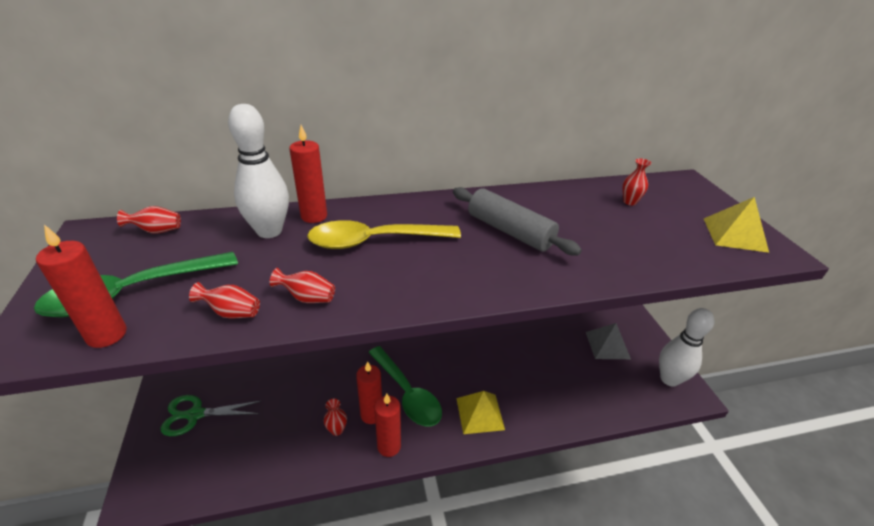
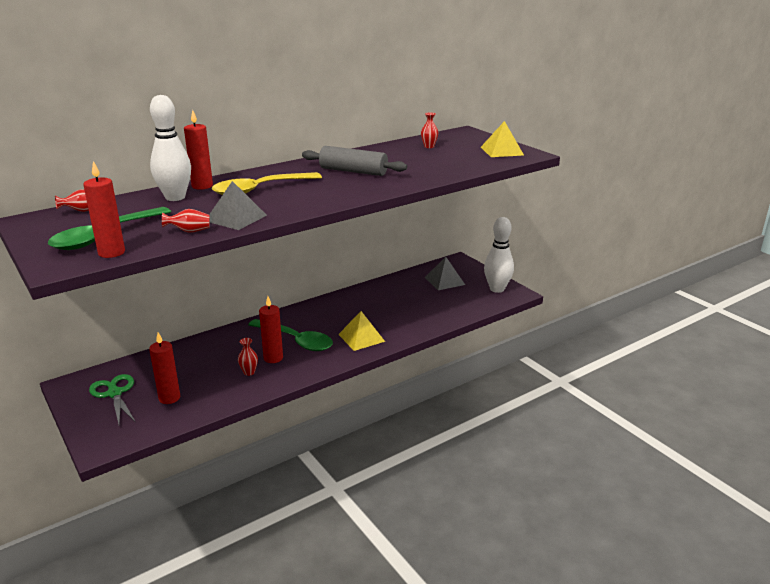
camera: 20 degrees left, 10 degrees down
(195, 414) = (114, 393): green scissors -> green scissors turned 90 degrees clockwise
(307, 298) = (236, 218): red vase -> grey pyramid
(389, 446) = (298, 370): red candle -> red candle (169, 398)

